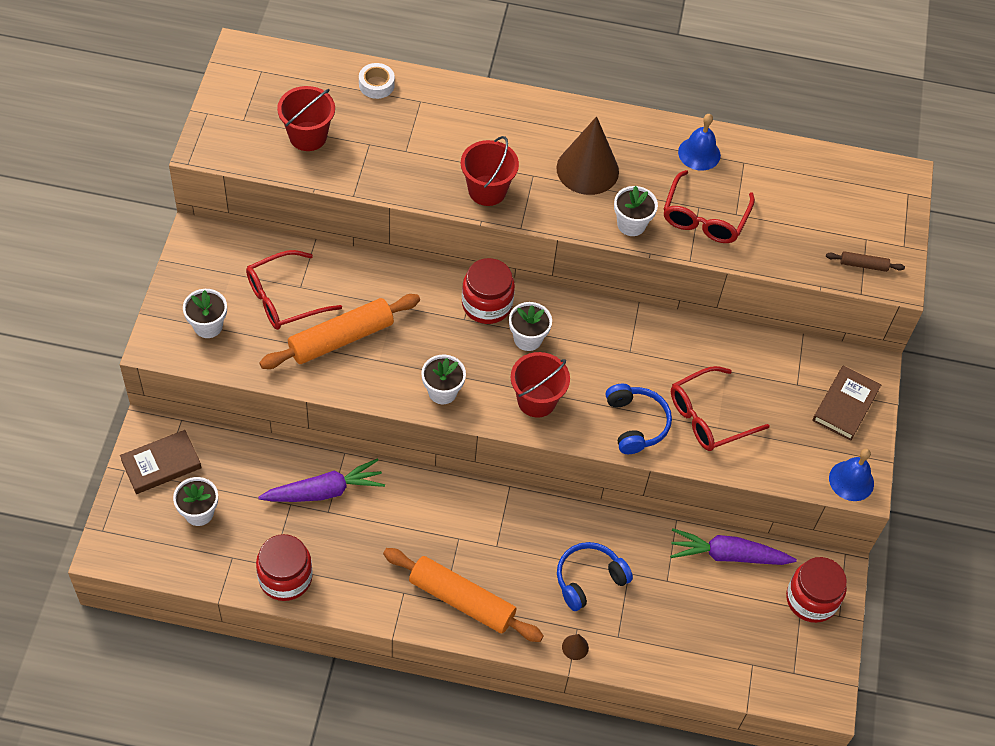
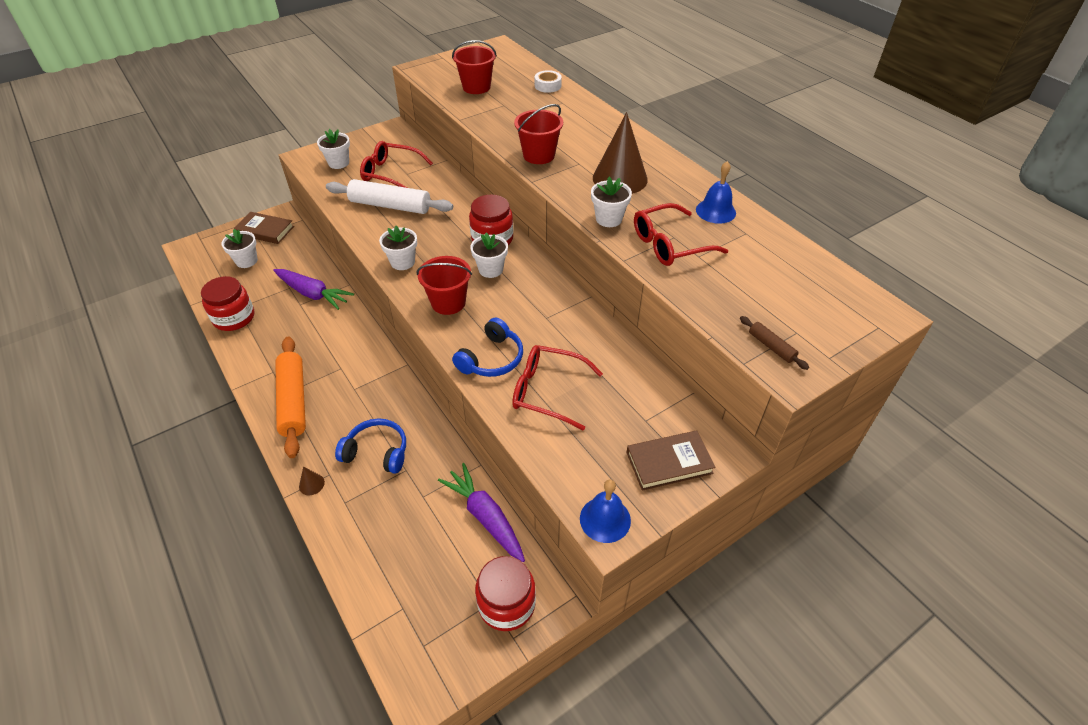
camera: 50 degrees right, 10 degrees down
(341, 338) = (390, 206): orange rolling pin -> white rolling pin

